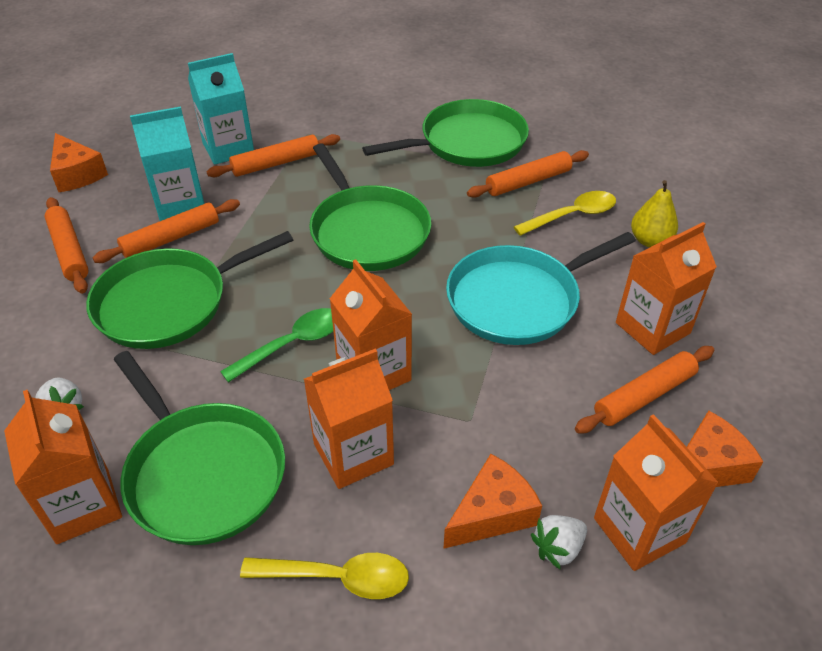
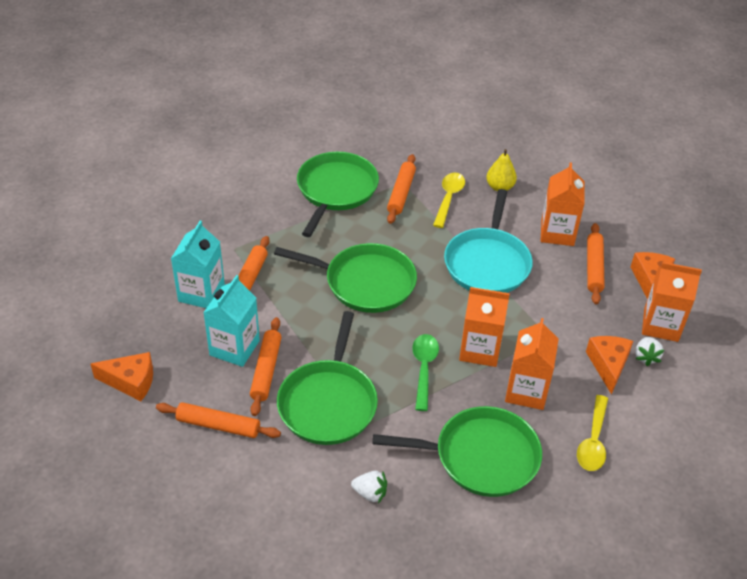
camera: 50 degrees left, 0 degrees up
(83, 505) = (455, 517): orange carton -> none
(337, 578) = (593, 441): yellow spoon -> yellow spoon turned 150 degrees clockwise

